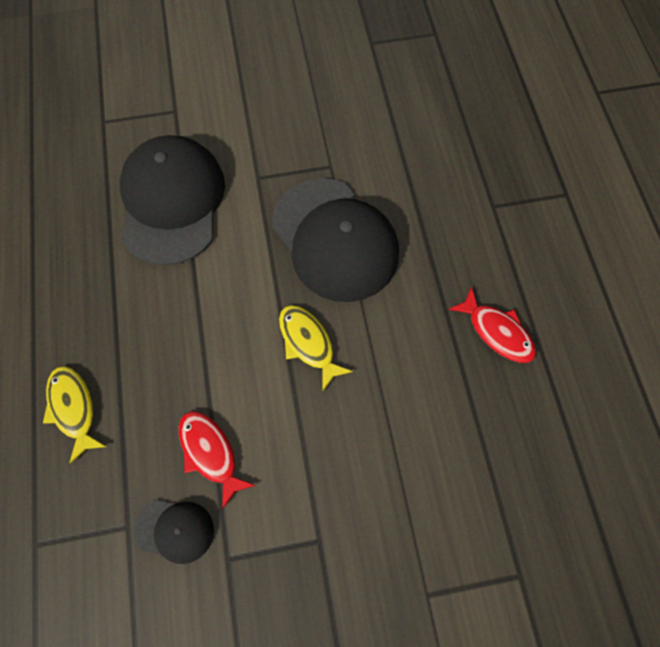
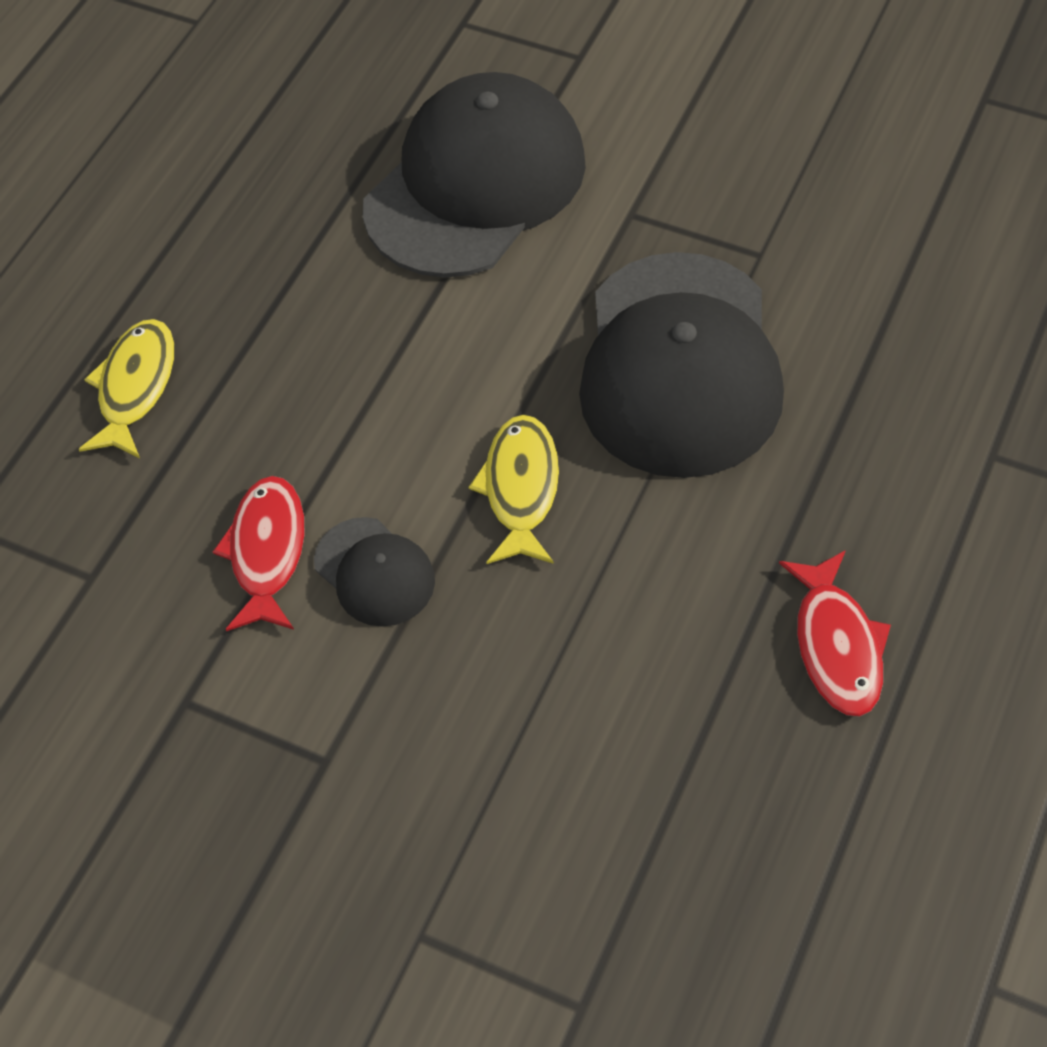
camera: 40 degrees right, 10 degrees down
(175, 530) = (145, 620): black cap -> black cap (374, 572)

